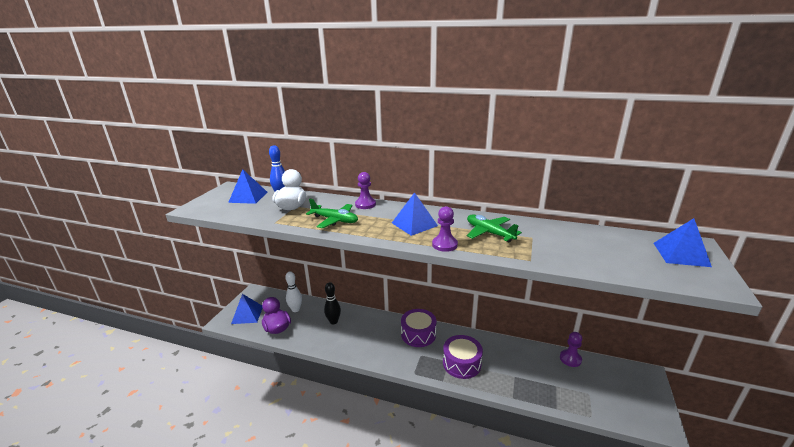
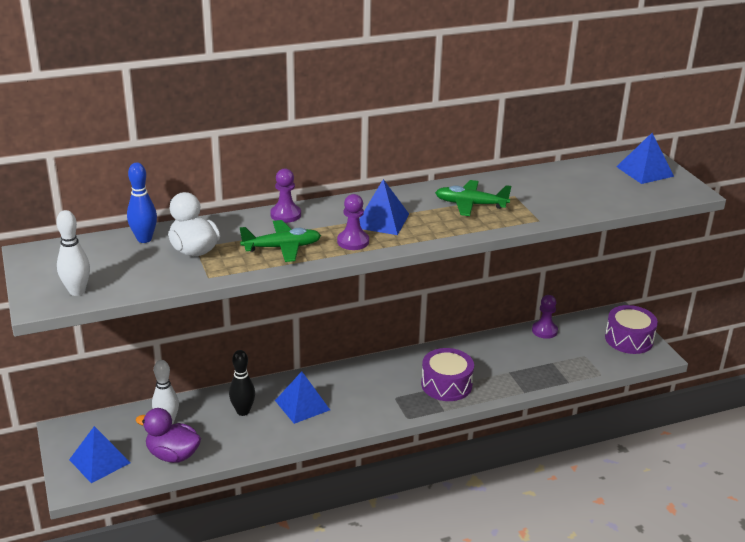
camera: 40 degrees left, 5 degrees up
(213, 208) = (77, 291): none -> white bowling pin
(248, 197) = (97, 258): blue pyramid -> blue pyramid (302, 405)
(418, 334) = (368, 377): purple drum -> purple drum (629, 339)
(444, 245) = (445, 233): purple pawn -> purple pawn (353, 241)

